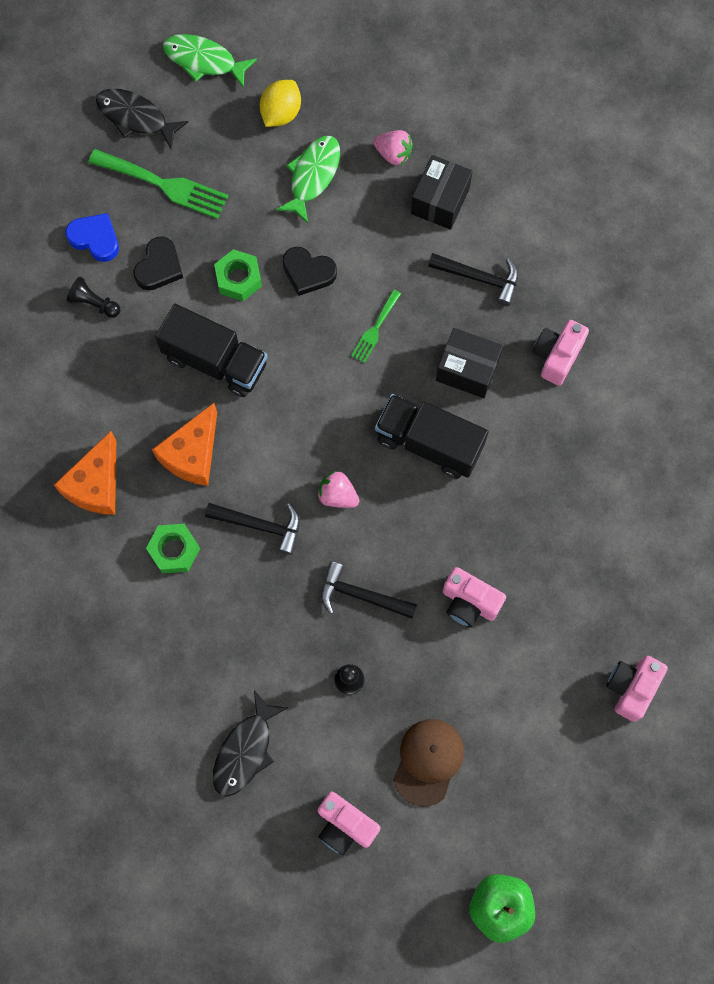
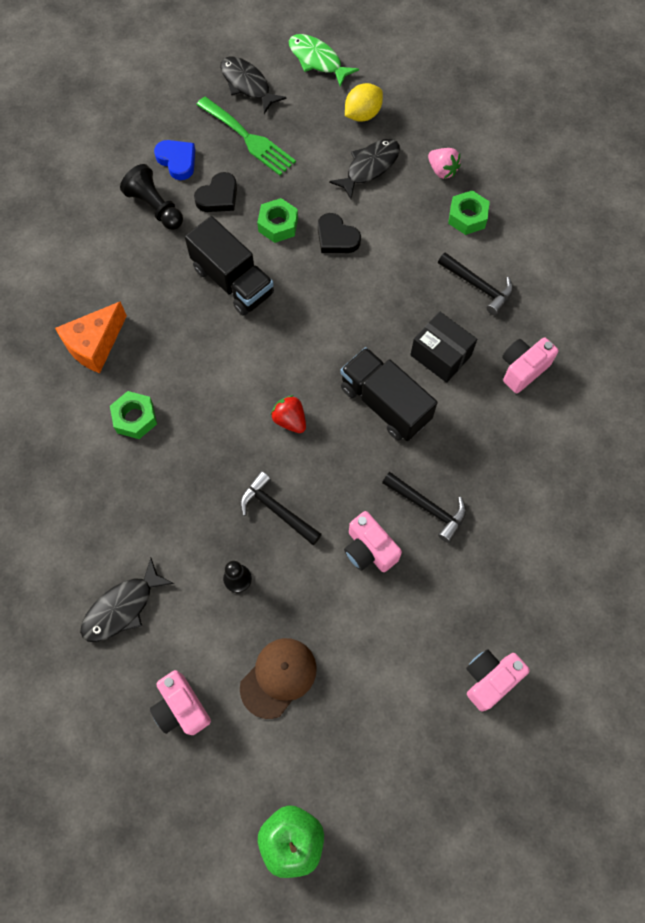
camera: 20 degrees right, 5 degrees down
(94, 303) = (155, 207): black pawn -> black pawn, size x1.54
(192, 454) = (183, 347): orange cheese -> none
(260, 525) = (215, 422): black hammer -> black hammer (428, 507)
(313, 176) = (369, 167): green fish -> black fish
(337, 495) = (290, 420): pink strawberry -> red strawberry
(375, 329) = (374, 298): green fork -> none
(440, 201) = (467, 217): black box -> green nut

